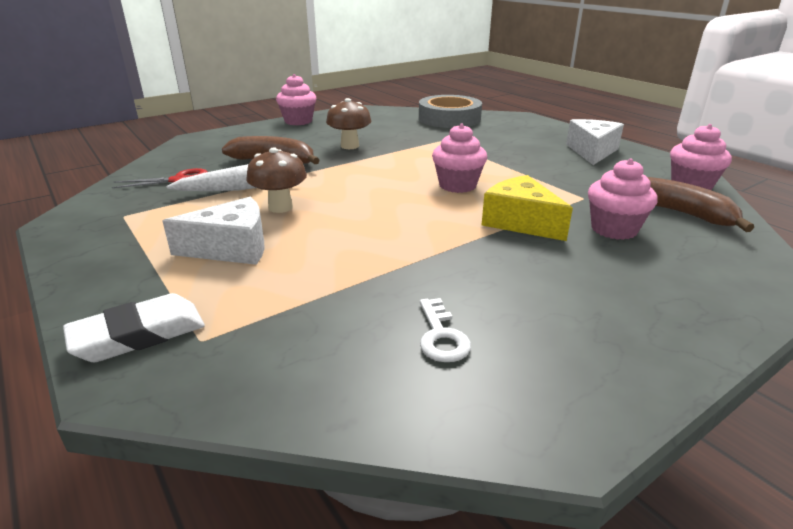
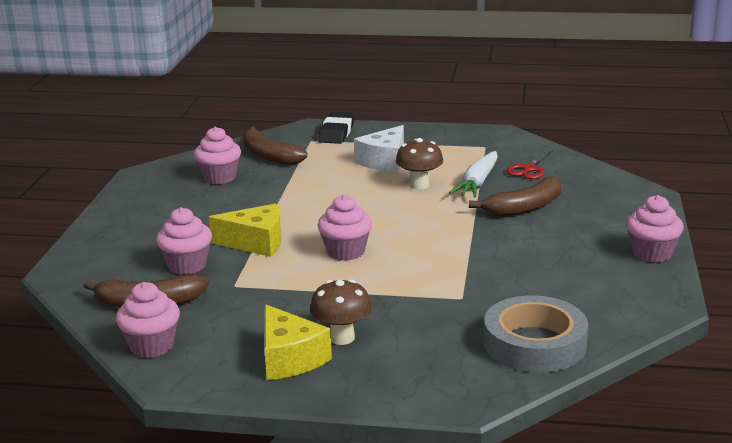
camera: 135 degrees right, 5 degrees down
(139, 335) = (337, 132): white eraser -> black eraser
(310, 342) = (269, 156): none -> brown banana
(350, 146) = (516, 248): brown mushroom -> brown mushroom (342, 338)
(441, 336) = (219, 177): white key -> pink cupcake
(592, 151) = (289, 358): white cheese -> yellow cheese

